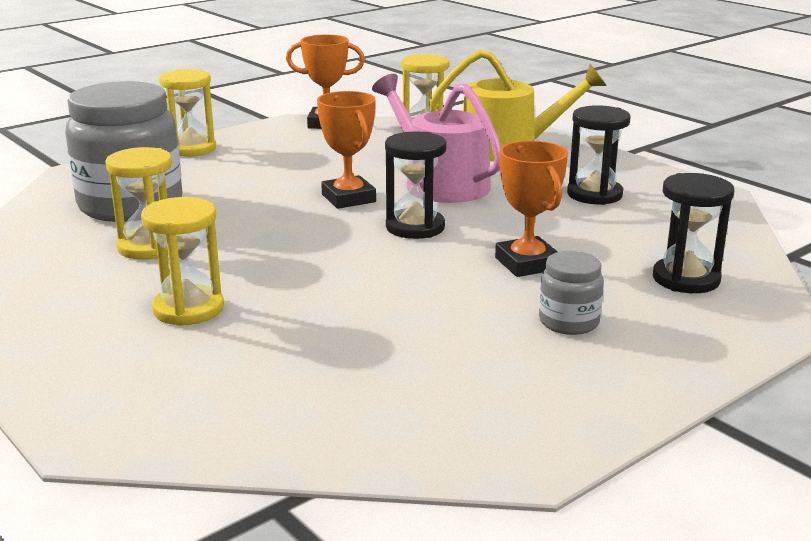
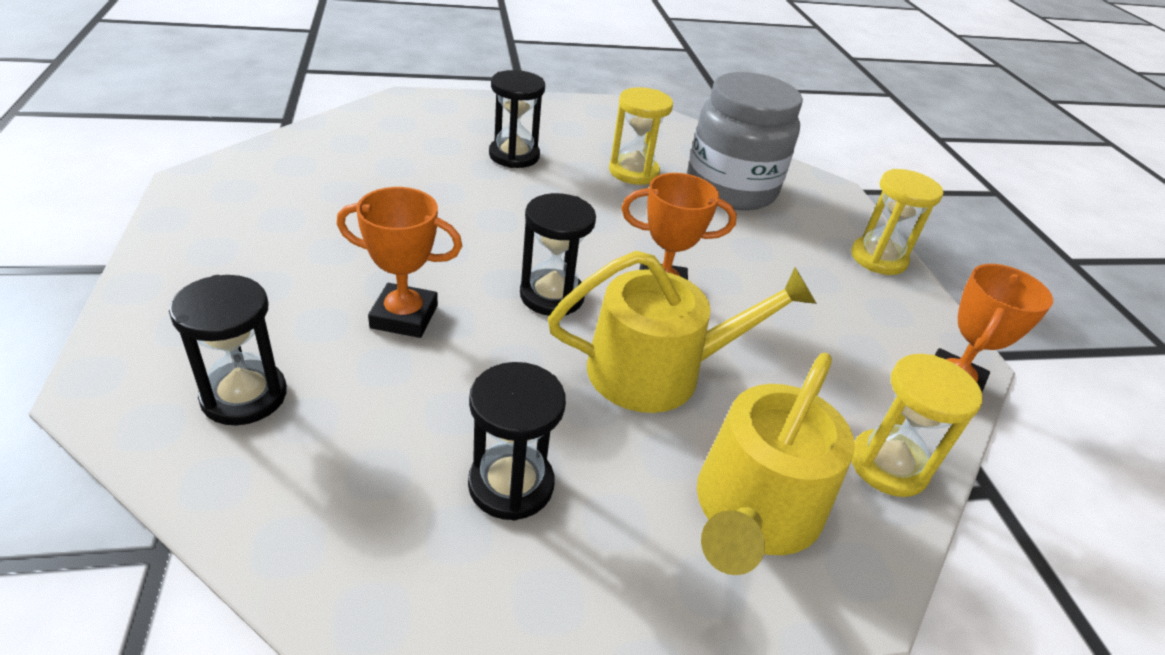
camera: 115 degrees right, 15 degrees up
(188, 309) = (514, 155): yellow hourglass -> black hourglass
(440, 183) = (659, 371): pink watering can -> yellow watering can
(569, 322) = (288, 279): grey jar -> none

